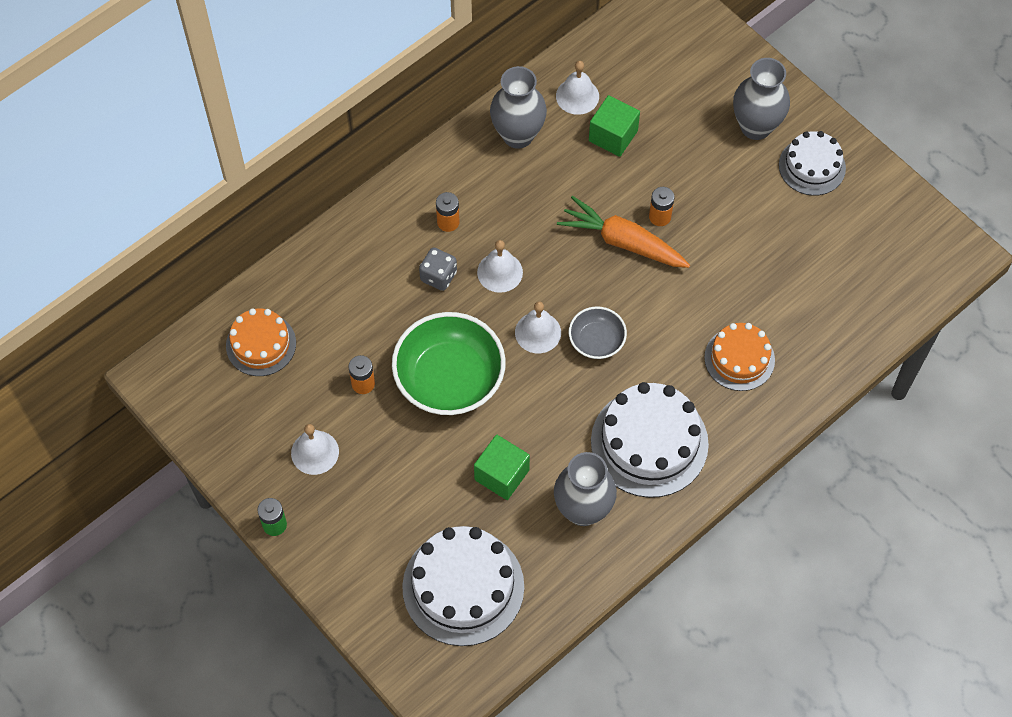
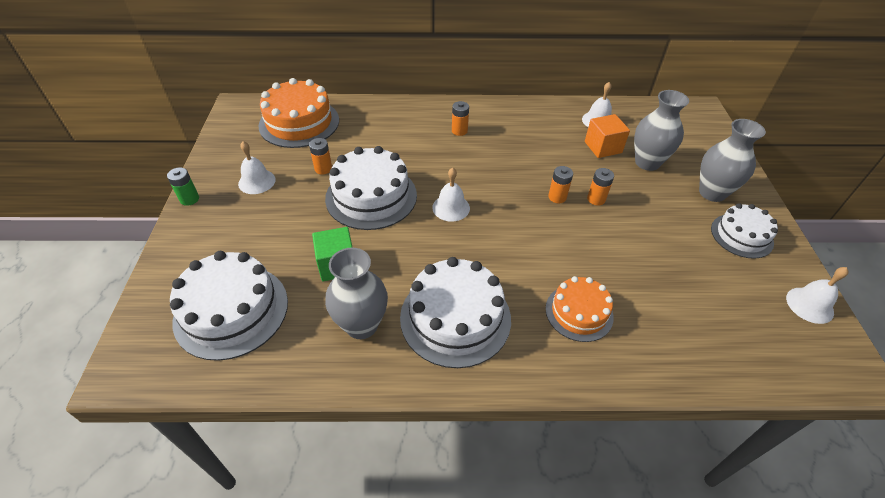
camera: 40 degrees right, 15 degrees down
(261, 344) = (299, 123): orange cake -> orange cake, size x1.63
(438, 276) = (425, 149): grey dice -> none
(449, 379) = (371, 196): green bowl -> white cake
(500, 272) = (462, 167): white bell -> white bell (809, 305)
(518, 135) = (543, 118): grey vase -> grey vase (647, 162)
(596, 341) = (483, 235): grey bowl -> none
(613, 136) = (603, 147): green cube -> orange cube
(623, 242) = (557, 197): orange carrot -> orange battery

